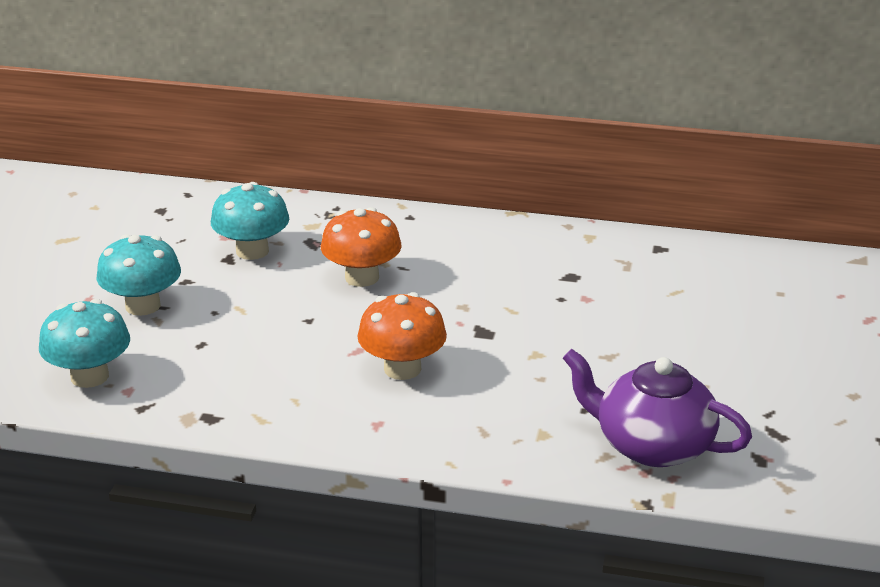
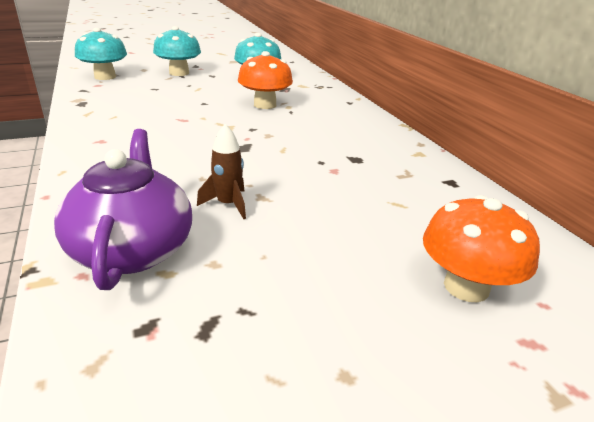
camera: 55 degrees right, 0 degrees up
(402, 369) = (172, 134): orange mushroom -> orange mushroom (466, 287)
(609, 378) = (228, 204): none -> brown rocket

